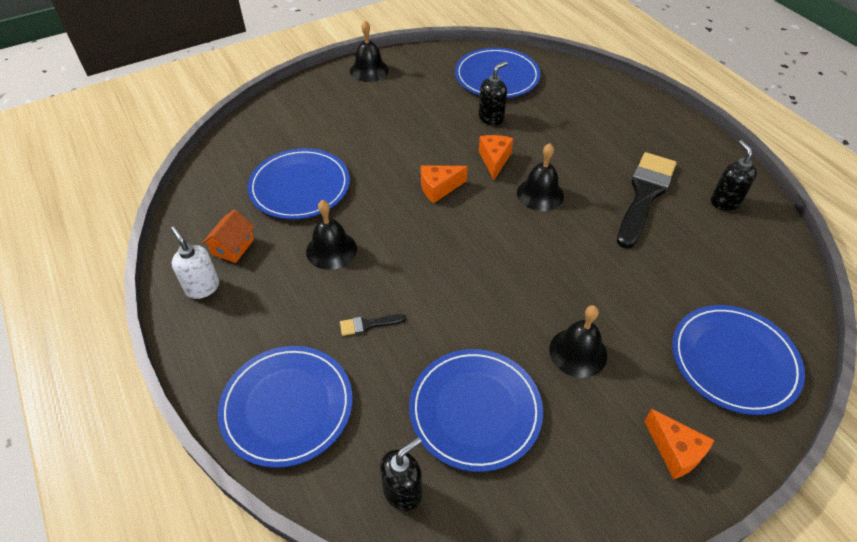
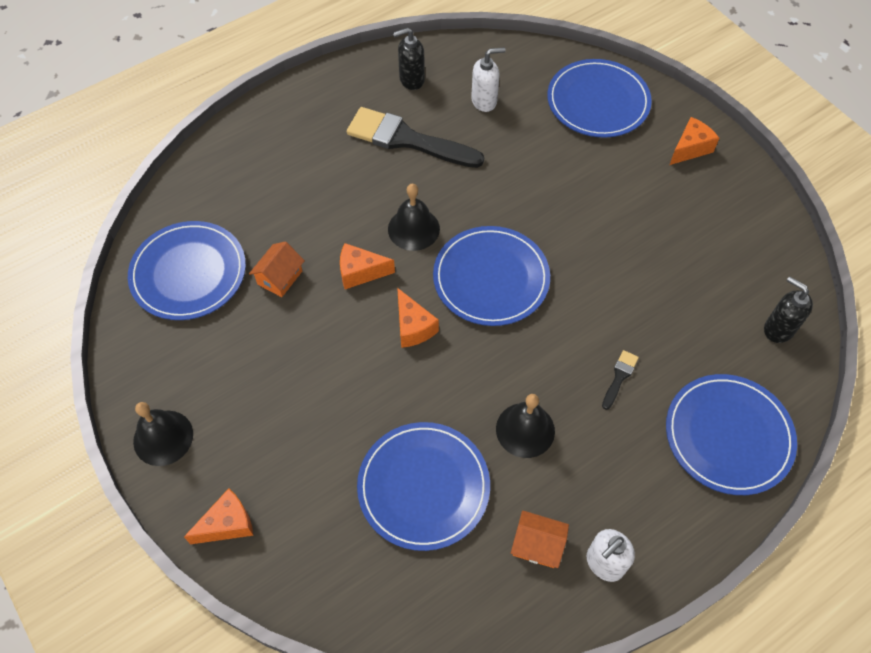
camera: 95 degrees left, 10 degrees up
(302, 97) = (227, 524): none -> orange cheese
(368, 324) = (619, 377): black brush -> black brush turned 135 degrees counterclockwise
(475, 410) = (690, 280): blue plate -> blue plate (491, 278)
(491, 118) = (280, 277): black soap dispenser -> orange house
(578, 352) = (613, 204): black bell -> none
(709, 256) = (484, 101): none -> white soap dispenser

